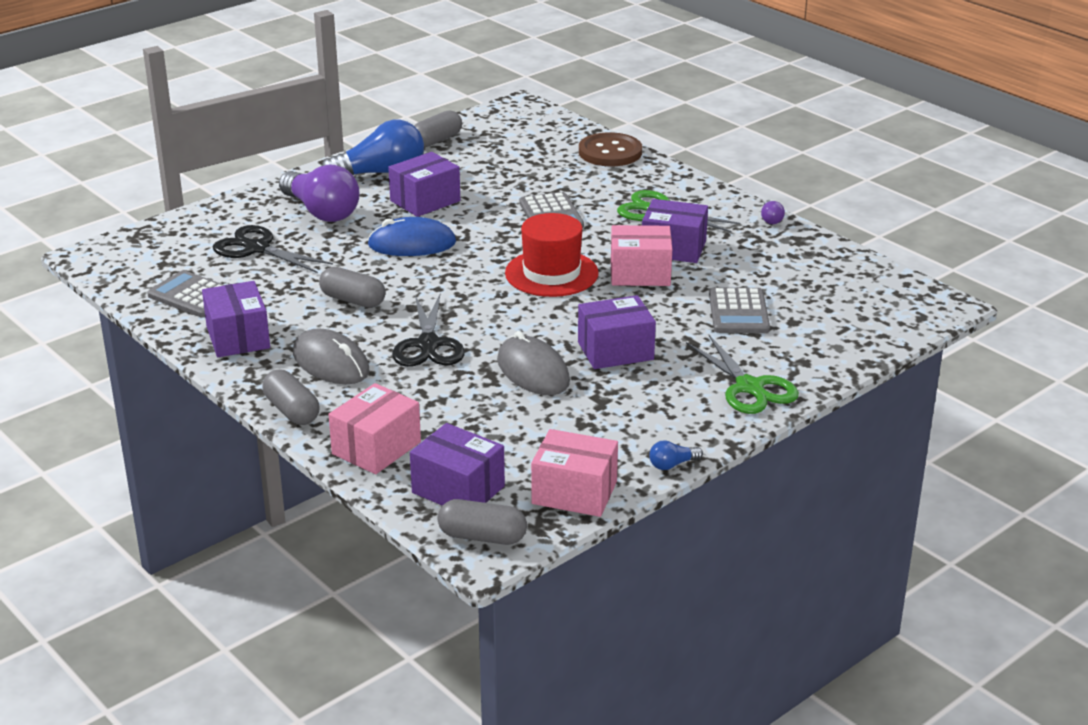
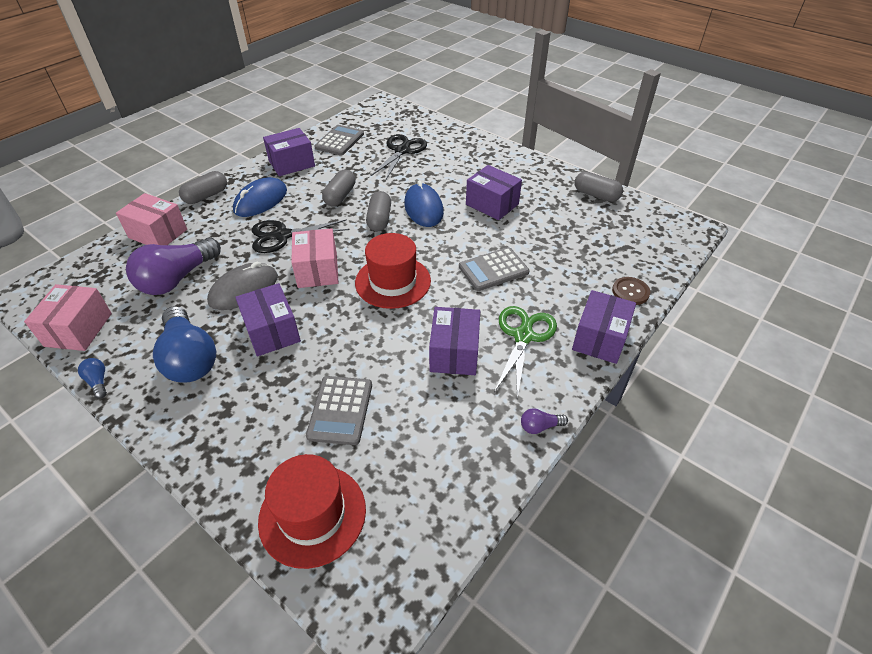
camera: 80 degrees right, 15 degrees up
(321, 212) = (459, 165): purple light bulb -> purple light bulb (177, 279)
(331, 363) = (260, 200): grey mouse -> blue mouse
(380, 173) = (527, 179): blue light bulb -> blue light bulb (189, 358)
(458, 489) = (101, 274): purple box -> purple box (599, 338)
(482, 536) = (43, 292): grey capsule -> grey capsule (379, 219)
(610, 152) = (630, 292): brown button -> brown button, size x0.60
(640, 273) = (402, 334): pink box -> pink box (317, 270)
(738, 312) = (340, 410): grey calculator -> grey calculator turned 75 degrees counterclockwise
(749, 387) = (206, 427): green scissors -> none
(853, 329) = (312, 514): none -> red hat

